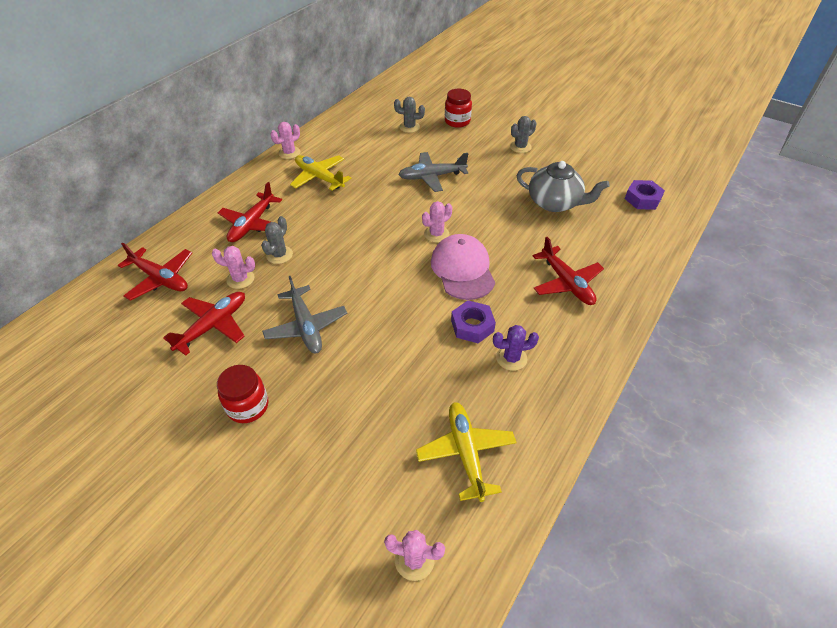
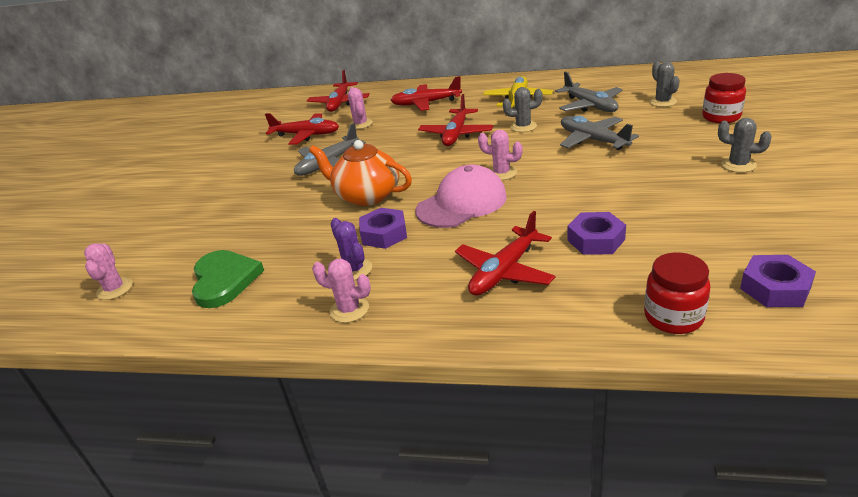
camera: 70 degrees right, 15 degrees down
(248, 406) = (237, 175): red jar -> red jar (673, 317)
(279, 255) = (400, 125): grey cactus -> grey cactus (523, 126)
(289, 153) = (535, 78): pink cactus -> pink cactus (349, 310)
(342, 231) = (456, 134): none -> red plane
(376, 153) = (590, 106): none -> grey plane
(399, 317) = (367, 196): none -> orange teapot
(466, 452) = (224, 280): yellow plane -> green heart
(554, 203) = (653, 220): grey teapot -> none
(558, 232) = (596, 240): none -> purple nut

